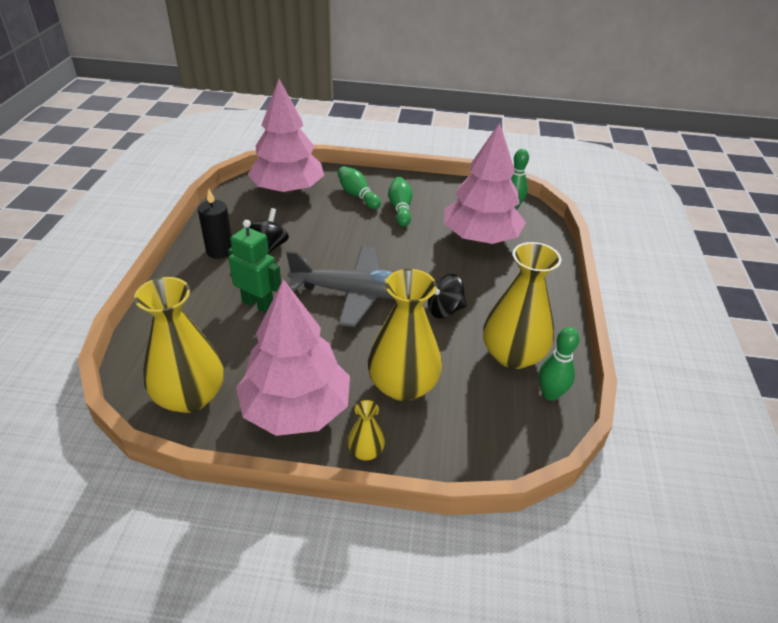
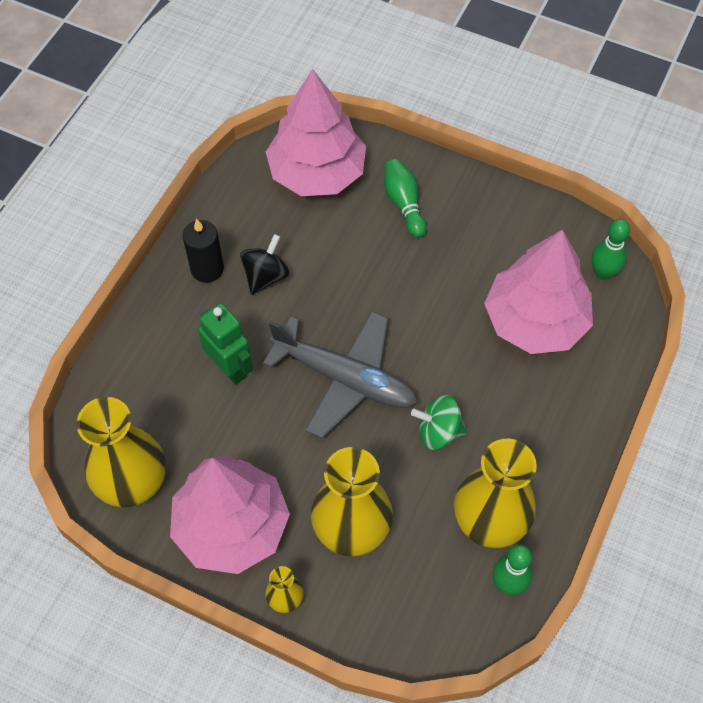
camera: 20 degrees right, 20 degrees up
(400, 209) = (451, 242): green bowling pin -> none
(444, 310) = (438, 432): black spinning top -> green spinning top

